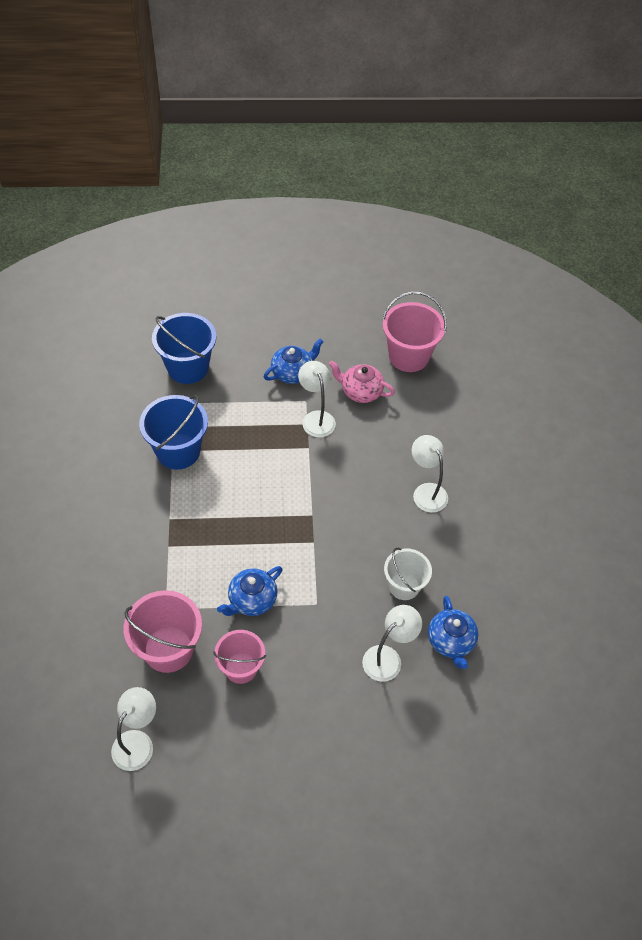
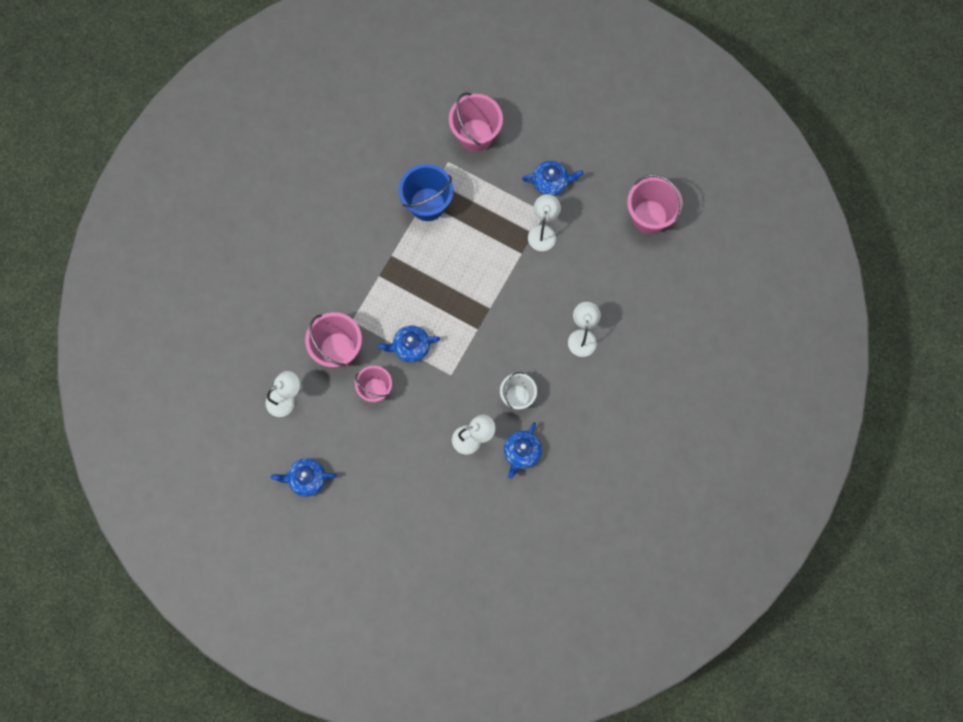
camera: 35 degrees right, 20 degrees up
(188, 368) = (475, 135): blue bucket -> pink bucket
(221, 824) = (306, 479): none -> blue teapot
(360, 391) = (591, 227): pink teapot -> none

